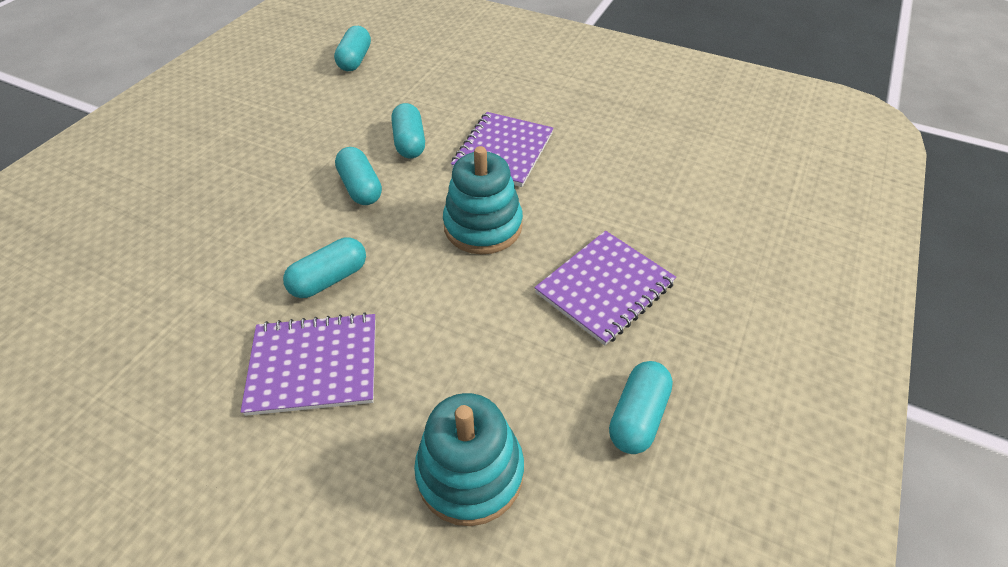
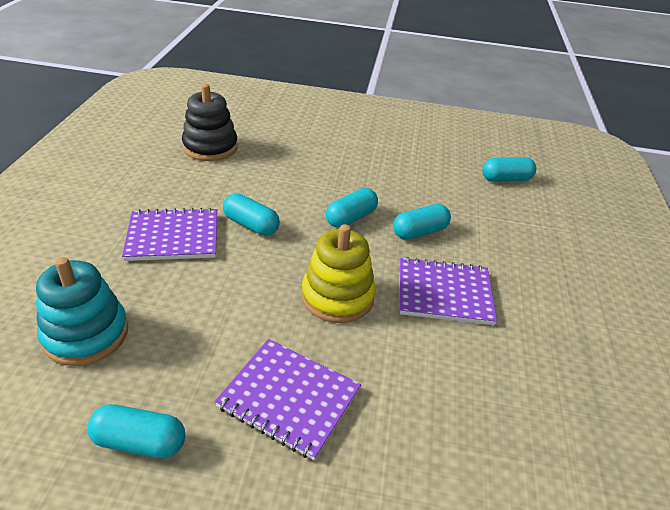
camera: 70 degrees right, 10 degrees down
(111, 301) = (210, 147): none -> black stacking toy
(314, 365) = (173, 237): purple notebook -> purple notebook turned 75 degrees counterclockwise
(483, 226) = (337, 296): turquoise stacking toy -> yellow stacking toy

